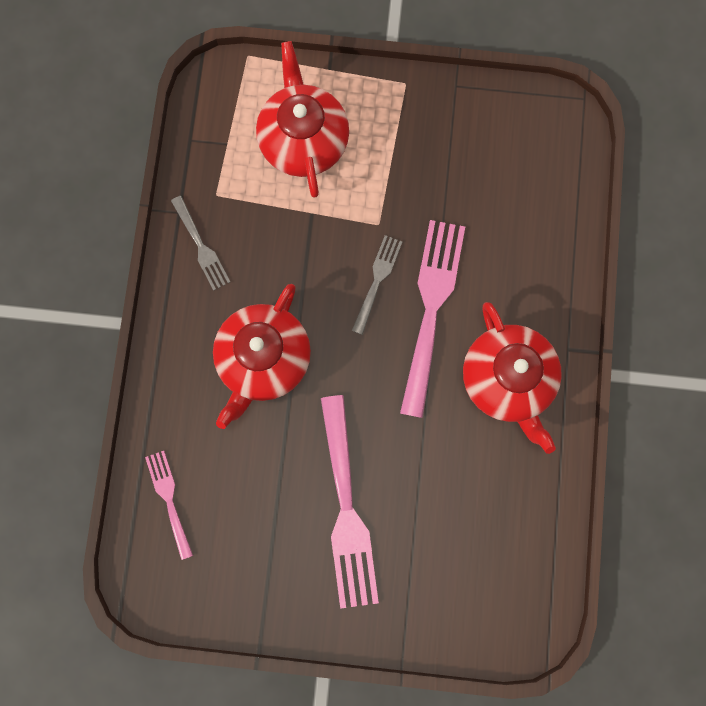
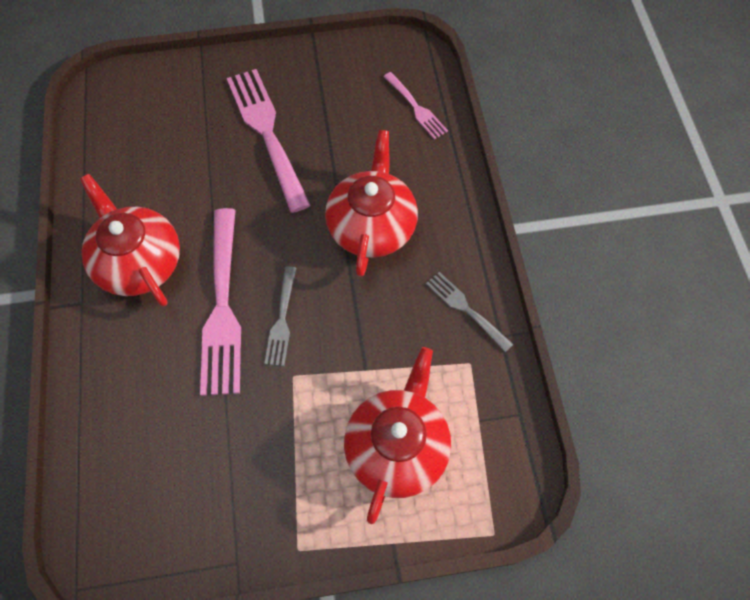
camera: 165 degrees right, 15 degrees down
(303, 140) = (397, 447): red teapot -> red teapot turned 135 degrees counterclockwise

